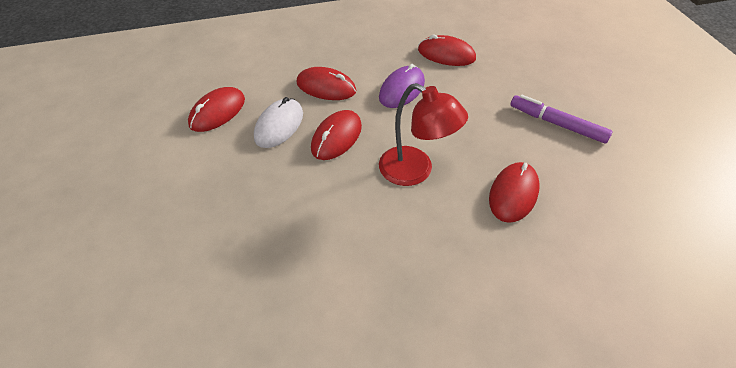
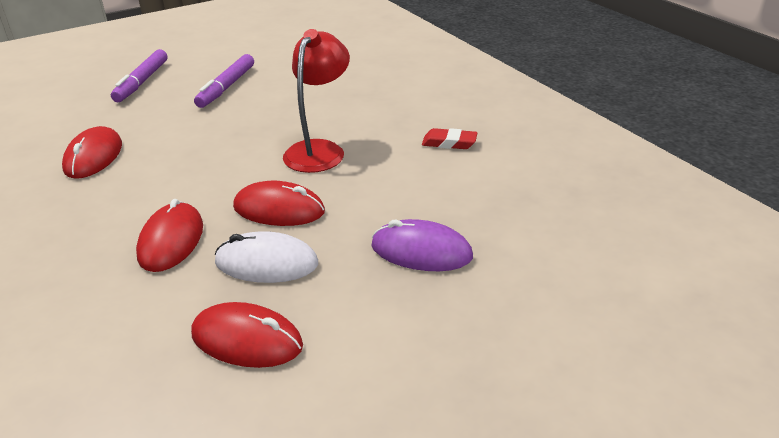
camera: 105 degrees left, 15 degrees down
(395, 273) = (449, 143): none -> red eraser
(402, 89) = (174, 178): purple mouse -> purple mouse (421, 251)
(513, 194) = (329, 101): red mouse -> none
(574, 74) = (142, 82): none -> purple marker

